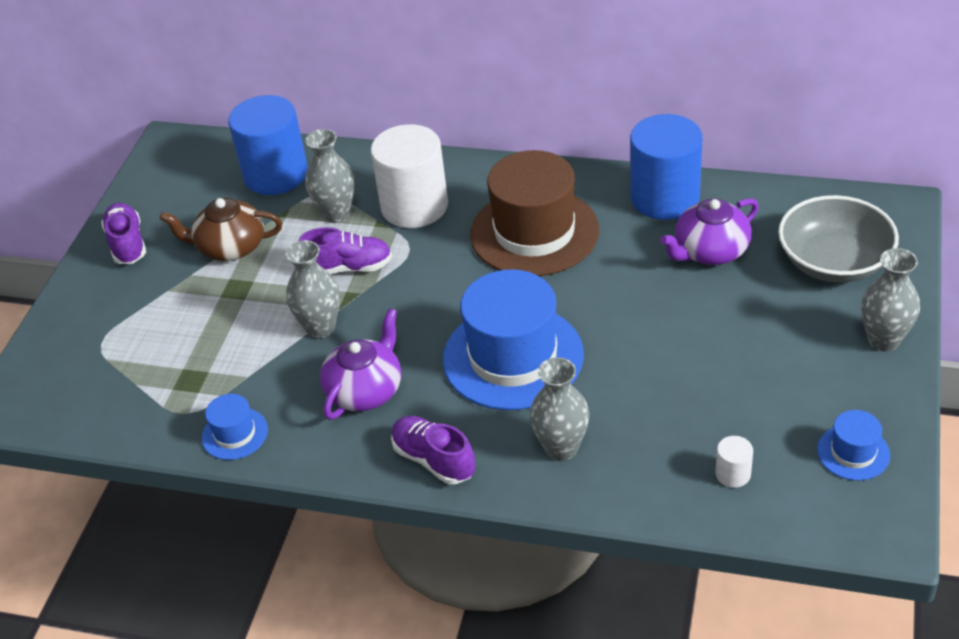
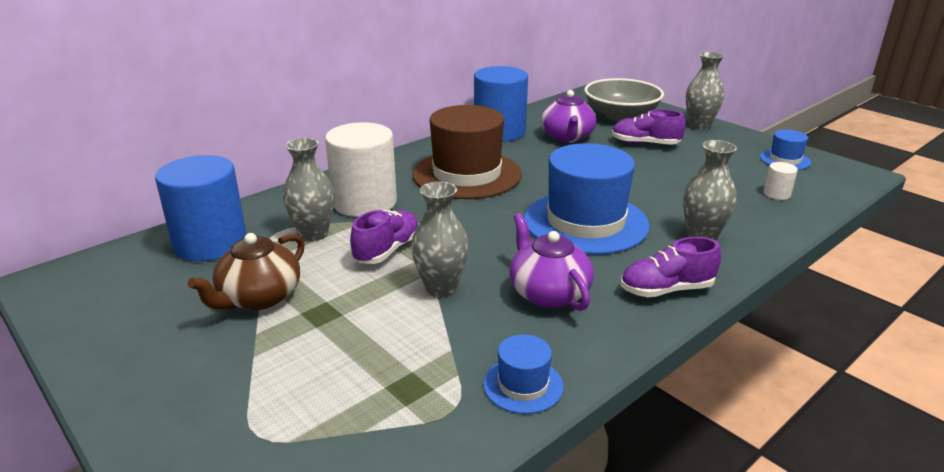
camera: 60 degrees left, 15 degrees down
(127, 244) = (136, 358): purple shoe -> purple shoe (645, 144)

